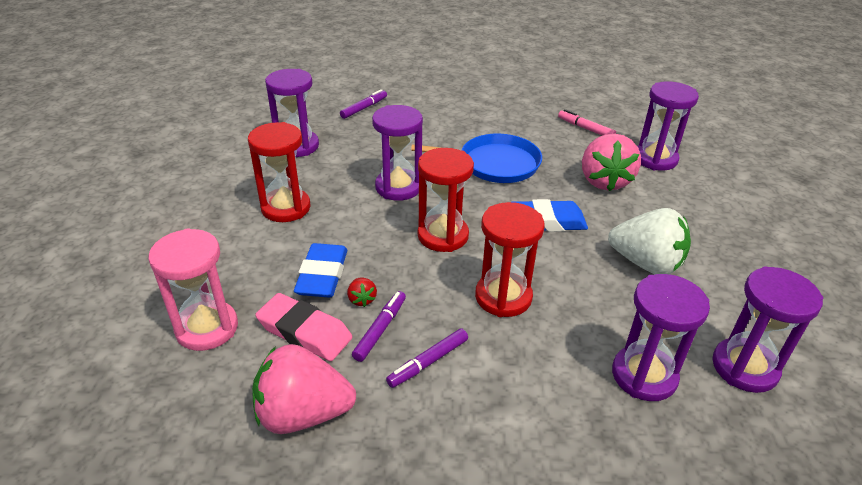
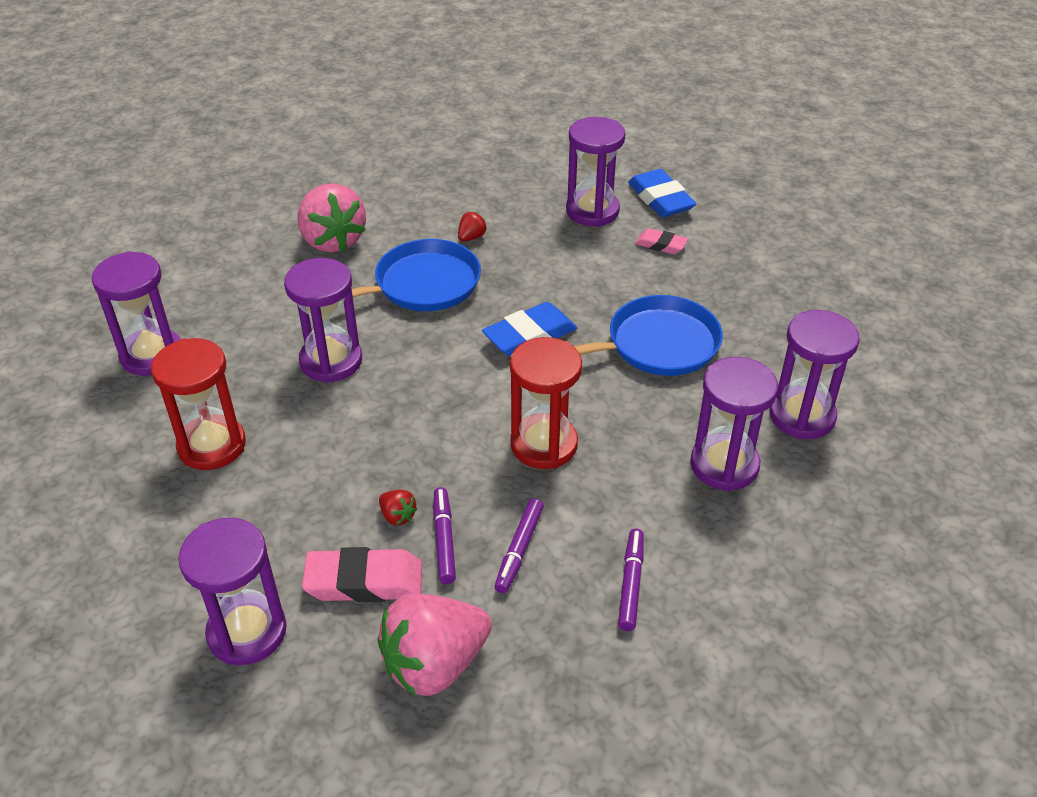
camera: 30 degrees left, 5 degrees up
(207, 328) = (247, 632): pink hourglass -> purple hourglass
(322, 275) = (330, 509): blue eraser -> blue eraser (660, 199)
(364, 108) = (197, 265): purple marker -> purple marker (631, 584)
(443, 236) = (429, 401): red hourglass -> none
(551, 147) = (471, 237): none -> red strawberry
(585, 128) = (493, 197): pink marker -> none
(604, 181) = (557, 261): pink strawberry -> pink strawberry (332, 240)
(646, 263) = (657, 344): white strawberry -> blue pan
(696, 197) = (661, 245): none -> pink eraser

